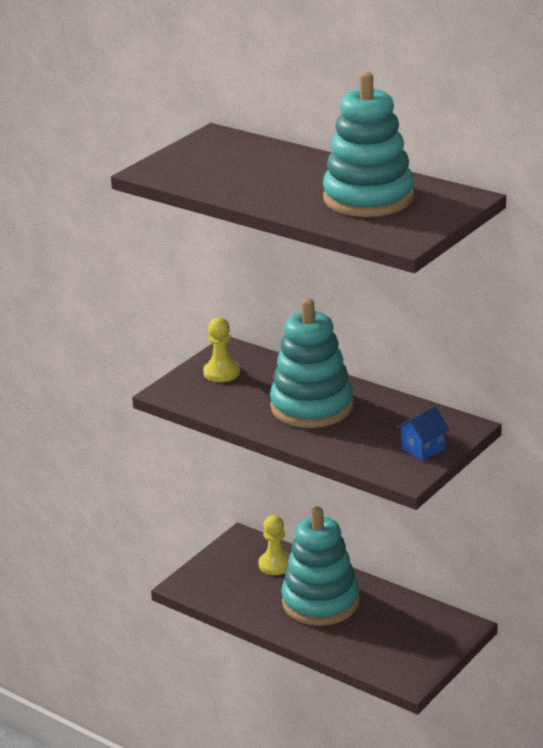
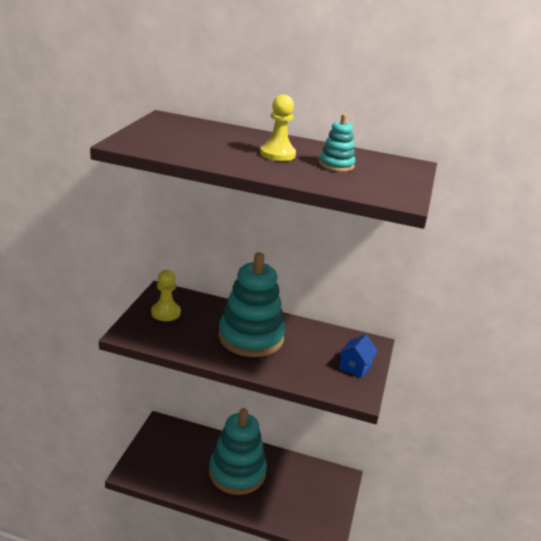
camera: 25 degrees left, 0 degrees up
(275, 565) = (193, 443): yellow pawn -> yellow pawn (277, 154)
(368, 198) = (336, 165): turquoise stacking toy -> turquoise stacking toy, size x0.45

